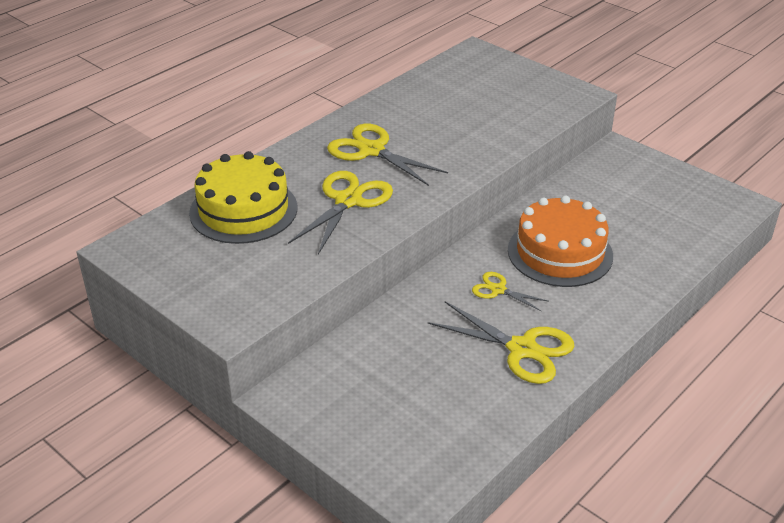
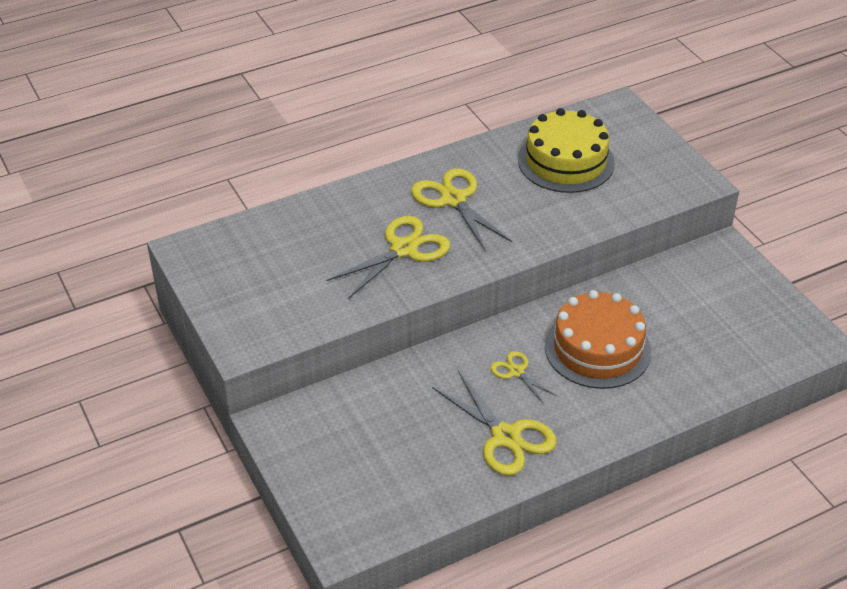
camera: 20 degrees right, 5 degrees up
(243, 210) = (305, 236): yellow cake -> yellow cake (566, 161)

